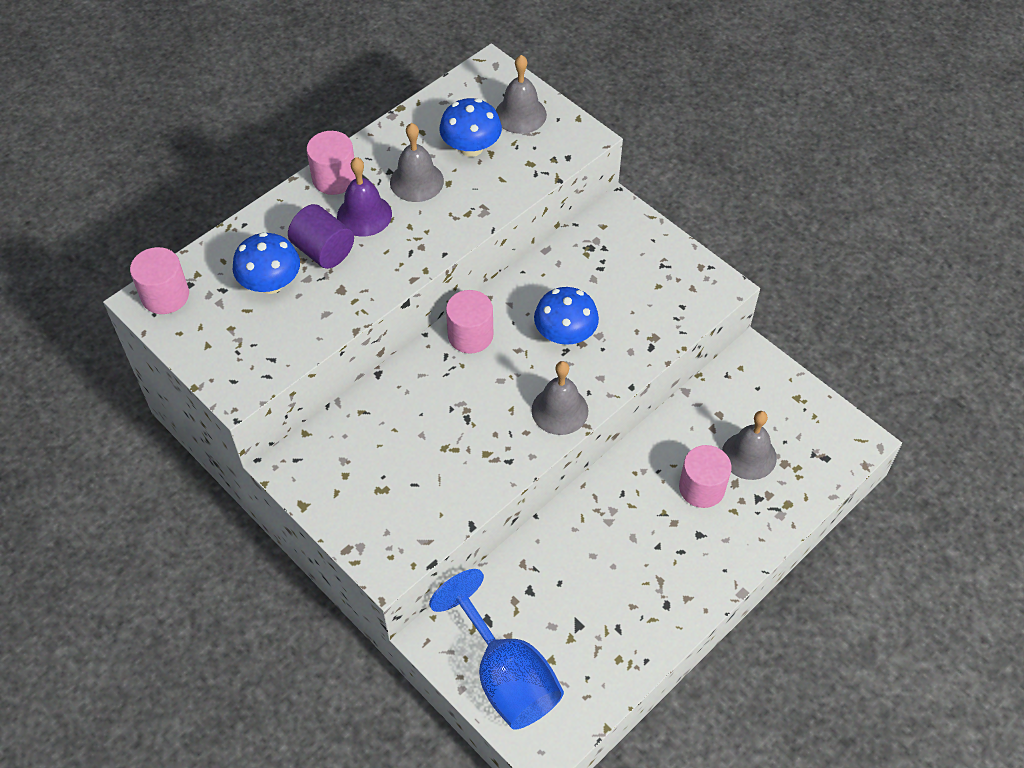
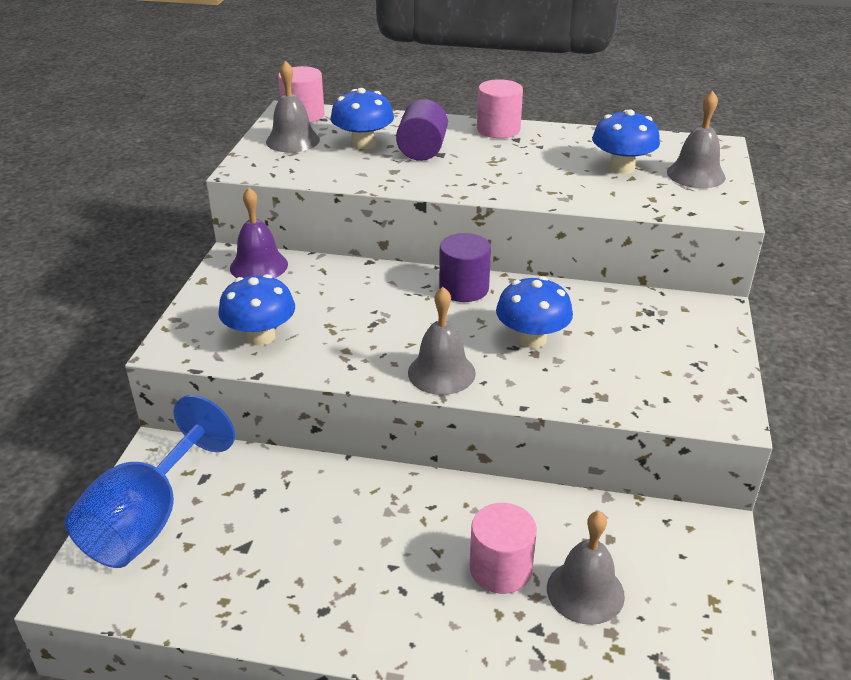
camera: 55 degrees right, 20 degrees down
(364, 215) = (481, 152): purple bell -> purple bell (259, 266)
(416, 181) = (548, 159): grey bell -> grey bell (292, 140)
(423, 500) = (260, 336): none -> blue mushroom
(470, 335) = (464, 288): pink cylinder -> purple cylinder

